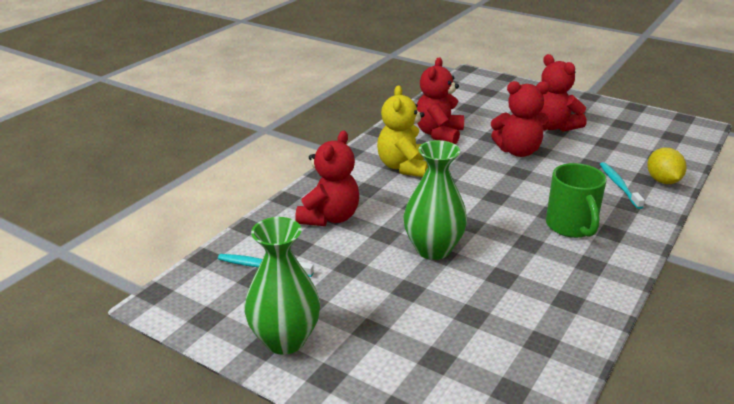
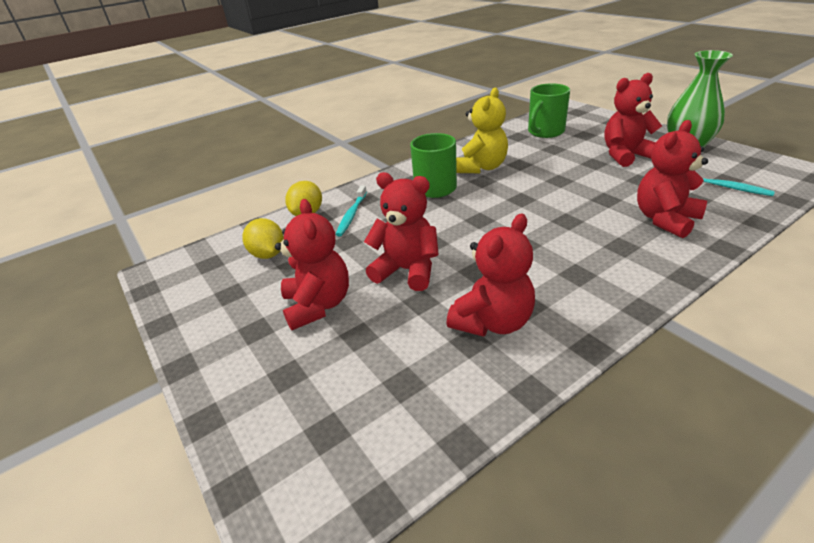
camera: 155 degrees left, 5 degrees up
(369, 311) = (625, 155): none -> red teddy bear
(403, 167) = (567, 269): yellow teddy bear -> yellow teddy bear (482, 167)
(433, 249) = (565, 184): green vase -> none
(503, 359) = (545, 132): none -> green mug
(638, 147) = (268, 254): none -> yellow lemon

